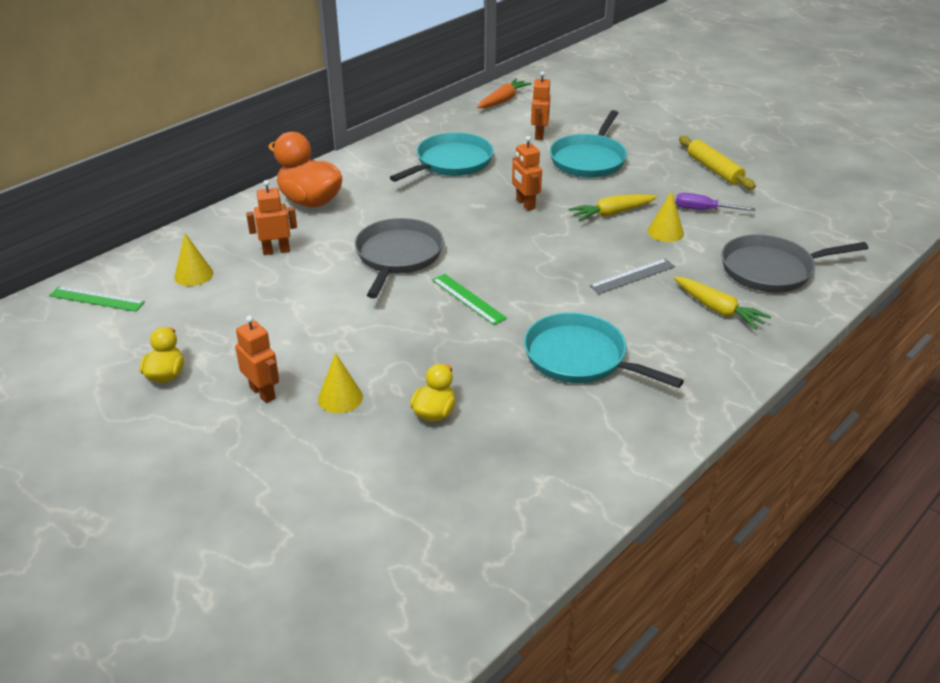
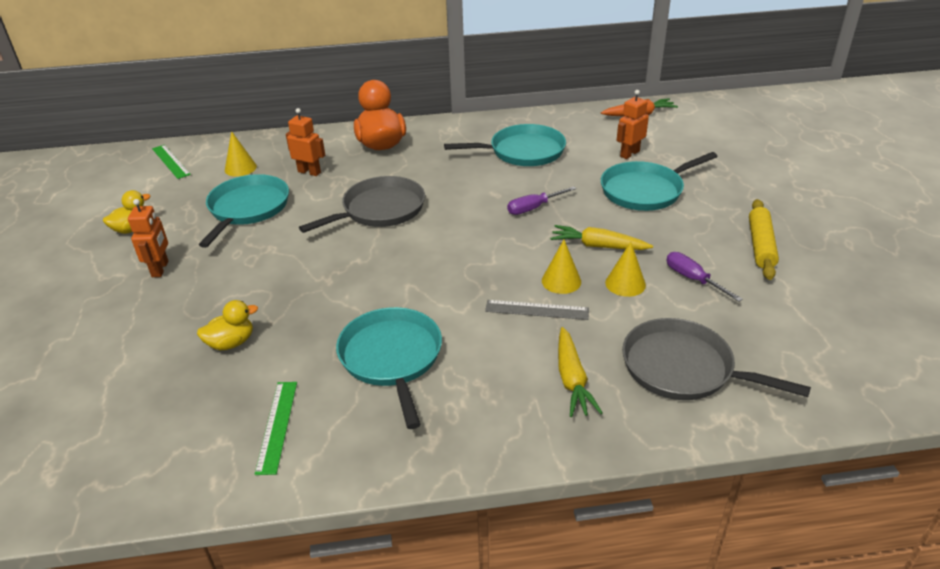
camera: 40 degrees right, 0 degrees up
(265, 306) = (247, 209): none -> turquoise pan
(340, 398) = (195, 297): yellow cone -> yellow cone (561, 281)
(468, 299) = (380, 266): green ruler -> green ruler (277, 426)
(525, 204) = (533, 208): orange robot -> purple screwdriver

